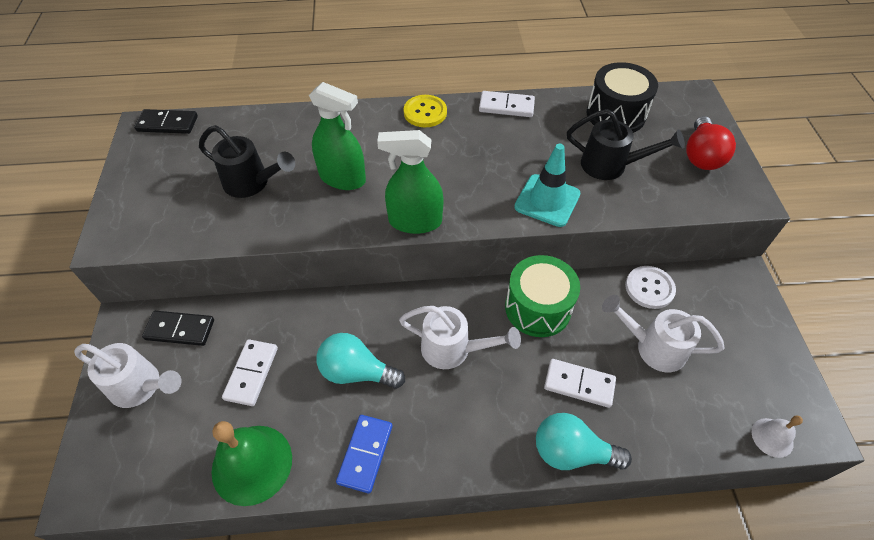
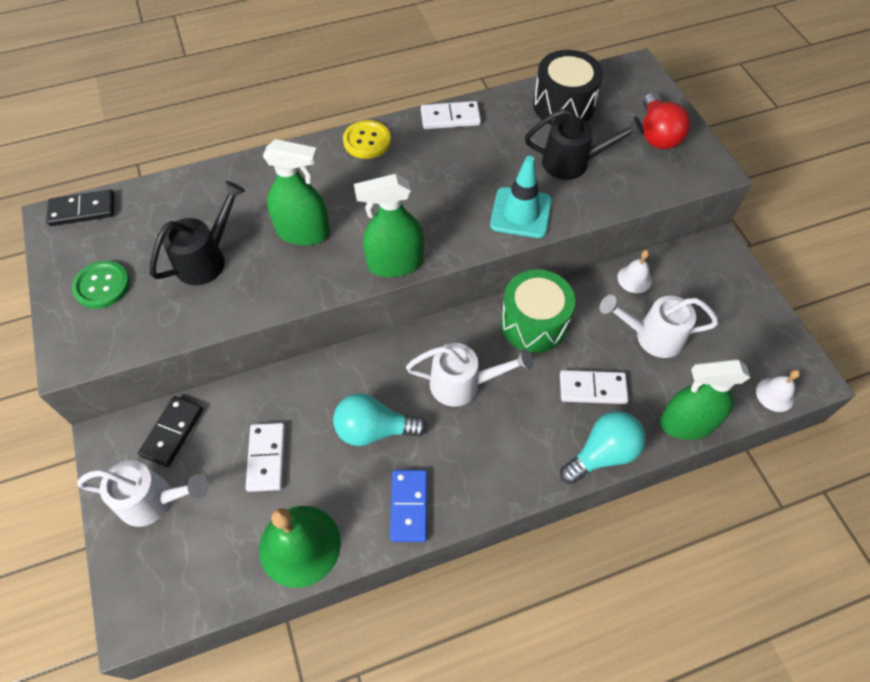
camera: 15 degrees left, 5 degrees up
(157, 187) = (102, 286): none -> green button
(180, 330) = (172, 432): black domino -> black domino turned 60 degrees counterclockwise
(252, 183) = (206, 259): black watering can -> black watering can turned 60 degrees counterclockwise
(572, 452) = (602, 454): turquoise light bulb -> turquoise light bulb turned 150 degrees clockwise
(649, 288) = (634, 279): white button -> white bell
(668, 443) = (686, 423): none -> green spray bottle

